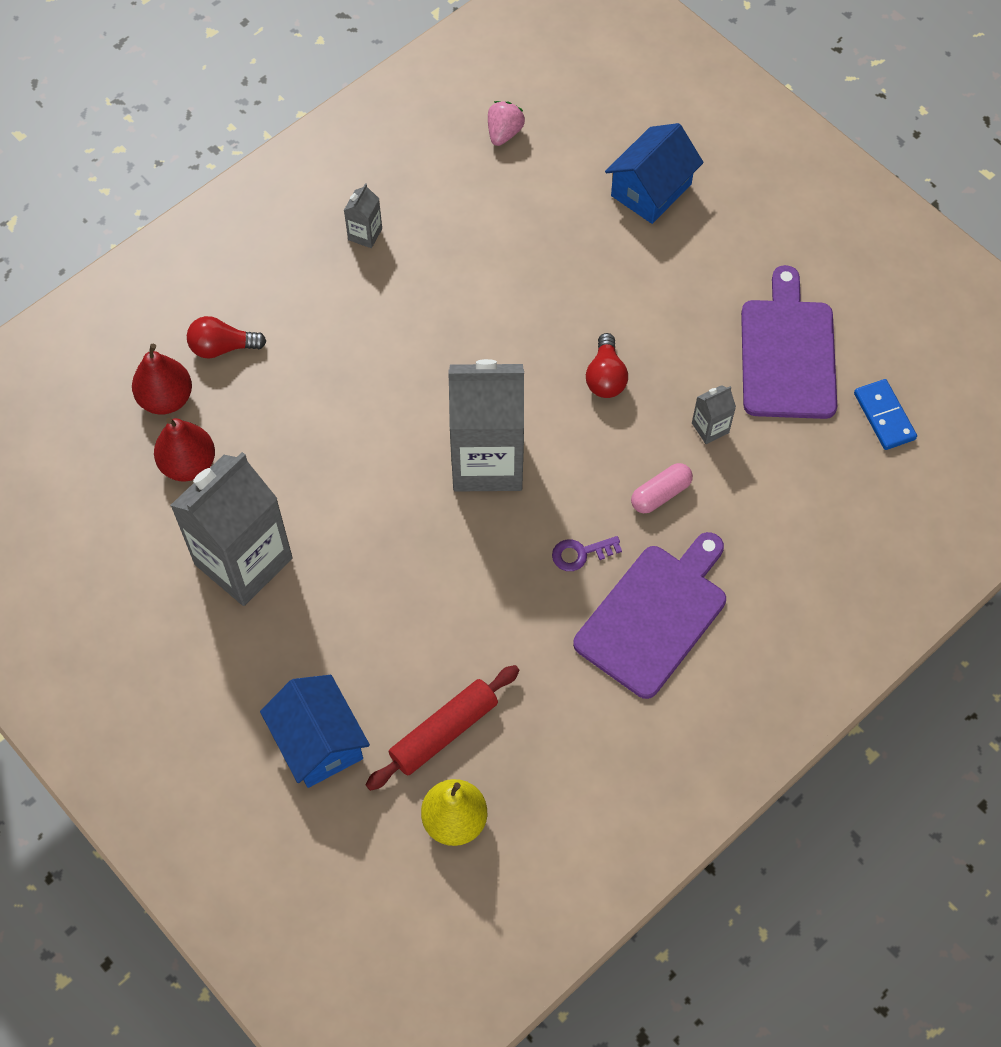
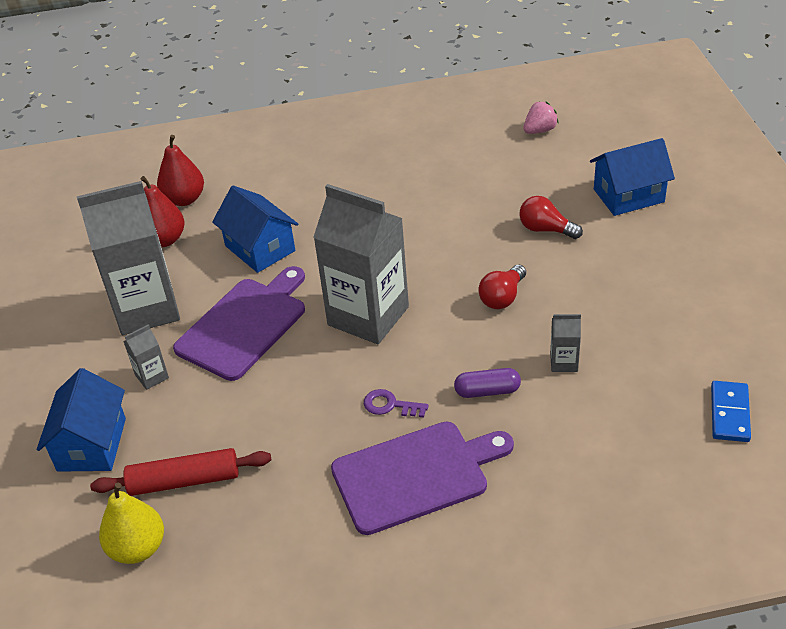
camera: 35 degrees right, 20 degrees down
(222, 347) = (245, 184): red light bulb -> red light bulb (546, 229)
(308, 427) = (260, 248): none -> blue house
(365, 234) = (393, 155): grey carton -> grey carton (152, 376)
(660, 494) = (487, 391): pink capsule -> purple capsule
(787, 353) = (669, 336): purple cutting board -> purple cutting board (244, 325)

